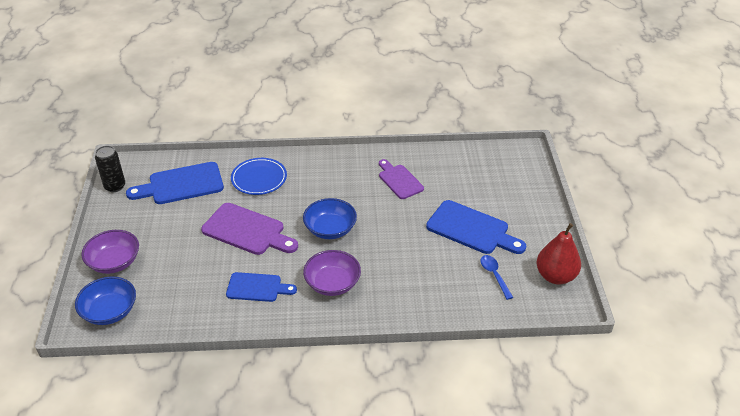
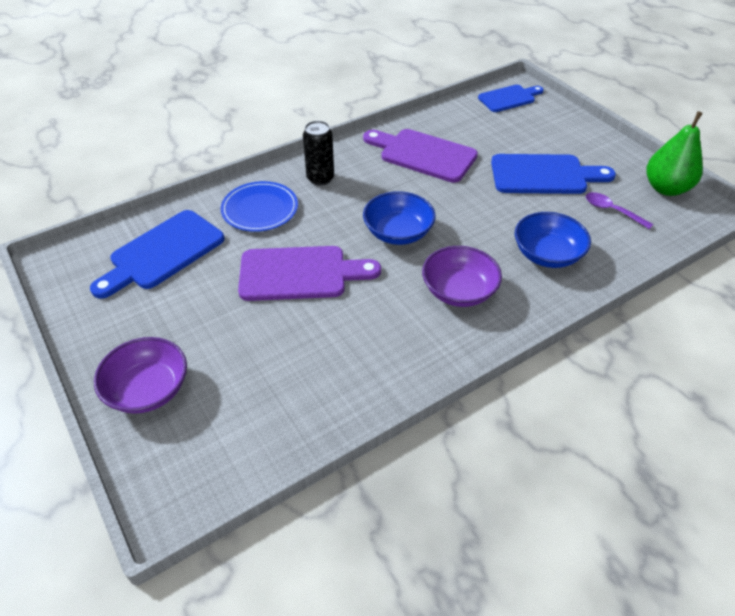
camera: 30 degrees left, 5 degrees up
(109, 311) = (198, 460): blue bowl -> blue bowl (547, 254)
(115, 186) = (66, 290): black can -> black can (320, 178)
(257, 288) = (375, 335): blue cutting board -> blue cutting board (509, 98)
(399, 180) = (423, 154): purple cutting board -> purple cutting board, size x1.55
(494, 275) = (612, 211): blue spoon -> purple spoon
(555, 276) = (666, 188): red pear -> green pear

